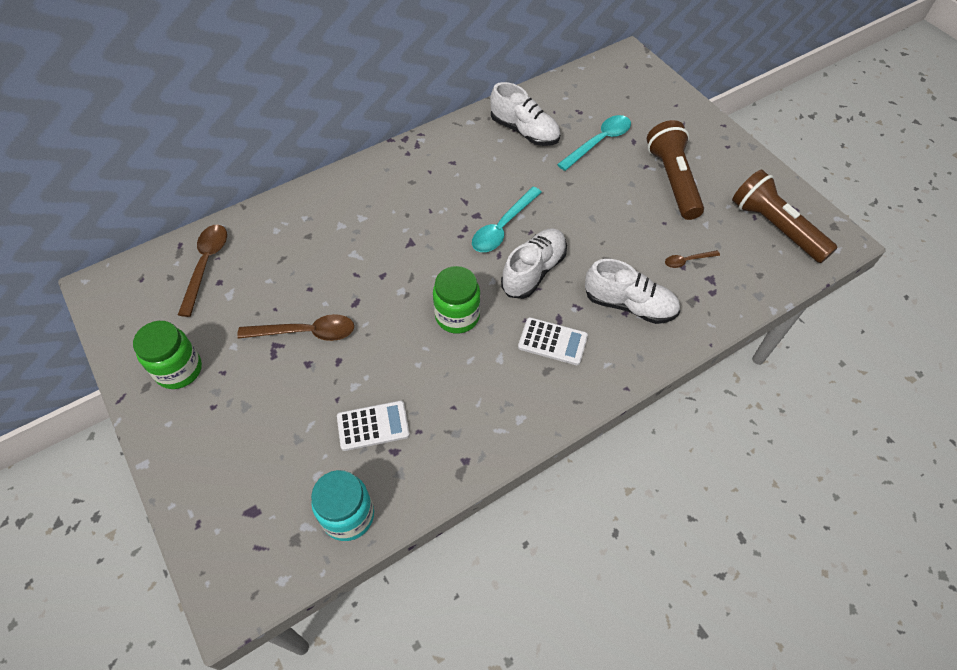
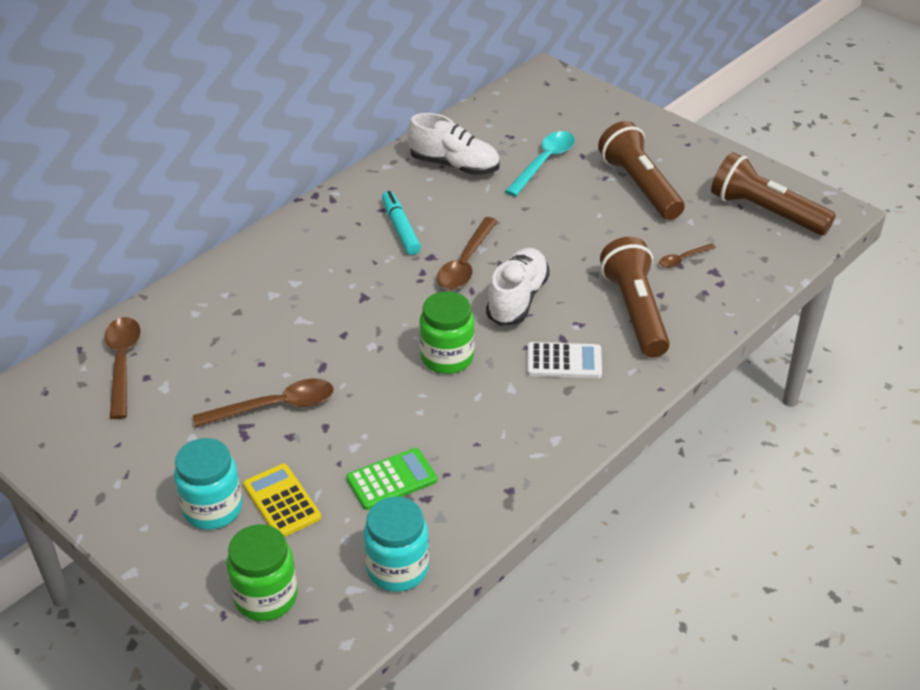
camera: 15 degrees left, 15 degrees down
(179, 370) = (134, 473): green jar -> green jar (266, 597)
(225, 419) = (213, 508): none -> turquoise jar
(280, 425) = (282, 501): none -> yellow calculator
(373, 426) = (392, 480): white calculator -> green calculator
(461, 183) = (400, 228): none -> turquoise marker
(503, 227) = (465, 263): turquoise spoon -> brown spoon
(629, 305) = (635, 311): white shoe -> brown flashlight

